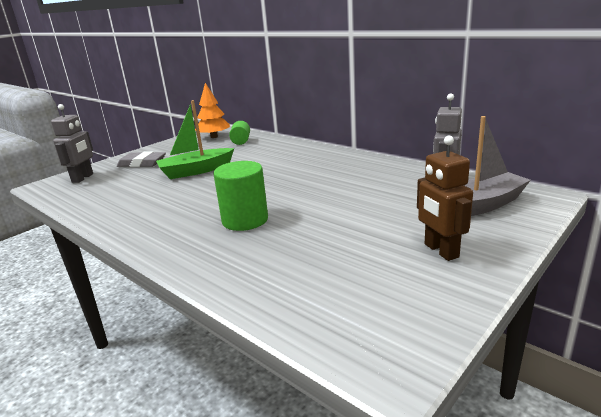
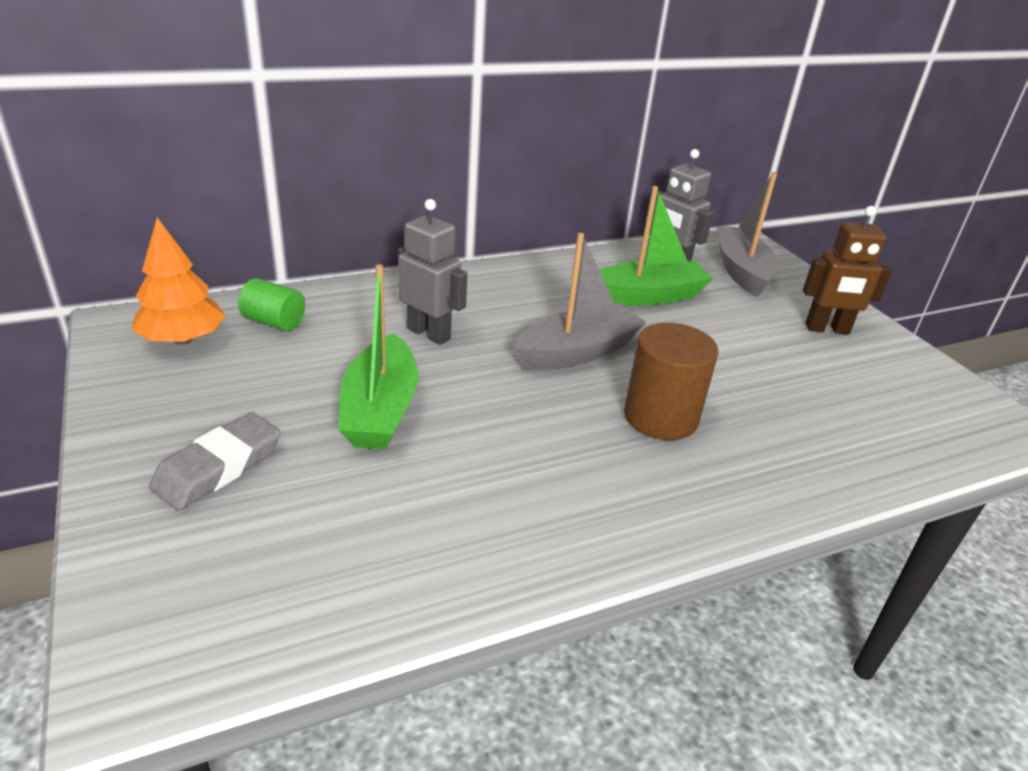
camera: 70 degrees left, 10 degrees up
(83, 178) = (186, 584): grey robot -> grey robot (429, 333)
(245, 220) = (660, 417): green cylinder -> brown cylinder
(288, 188) = (577, 352): none -> grey boat
(382, 188) = (647, 296): none -> green boat

